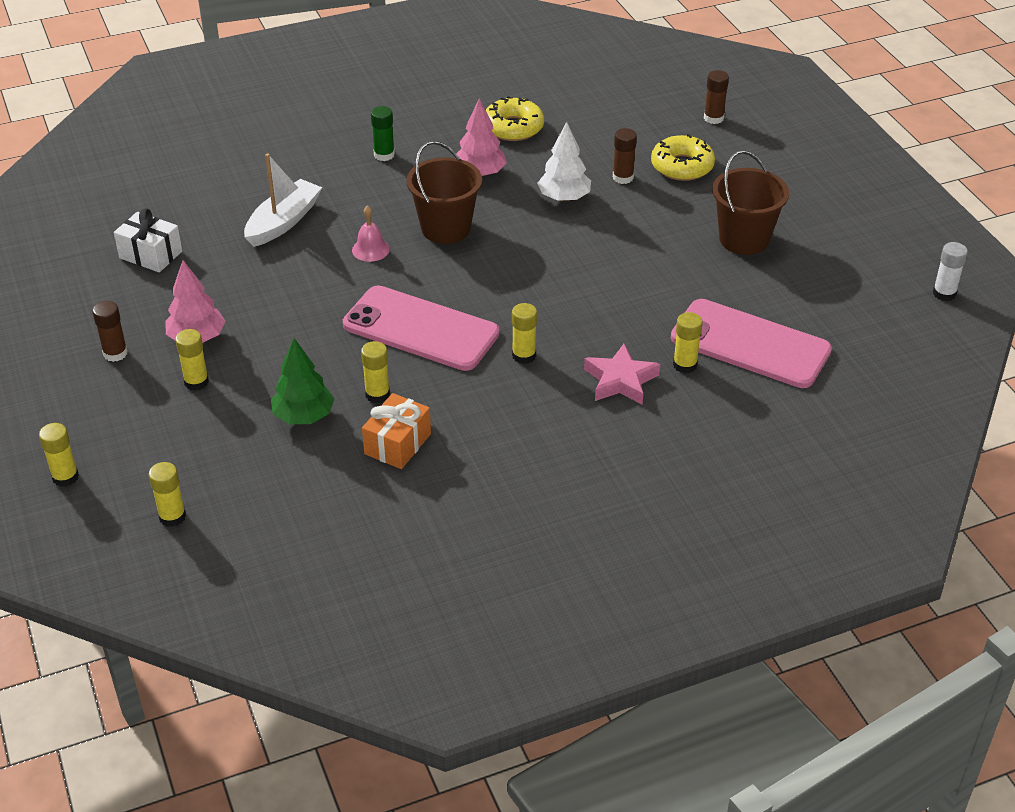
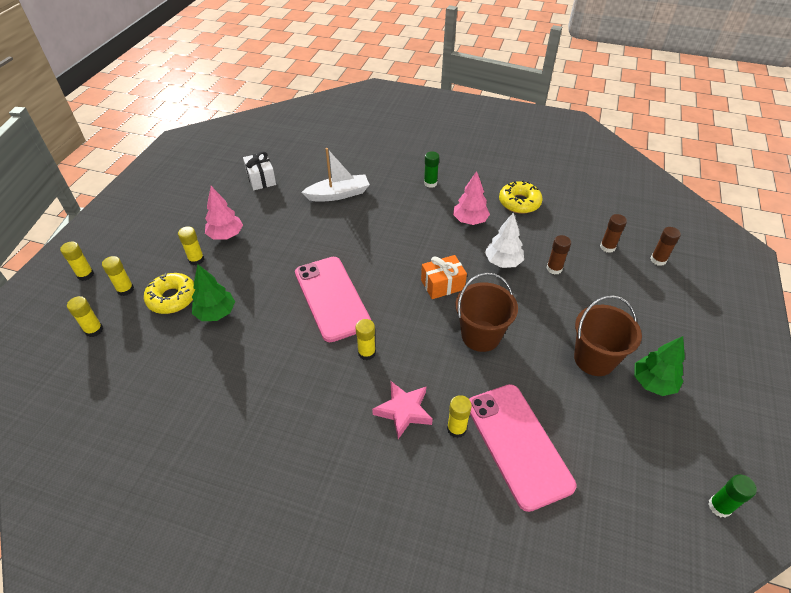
camera: 40 degrees right, 5 degrees up
(115, 353) = (184, 222): brown glue stick -> brown glue stick (607, 247)
(370, 249) = (361, 234): pink bell -> none
(377, 394) = (264, 324): yellow glue stick -> yellow glue stick (125, 290)
(397, 444) = (237, 364): orange gift -> orange gift (442, 285)
(446, 228) = (414, 243): brown bucket -> brown bucket (480, 336)
(682, 166) = (602, 282): yellow donut -> yellow donut (172, 298)
(812, 231) = (653, 383): none -> green tree
(944, 293) = (719, 506): white glue stick -> green glue stick

